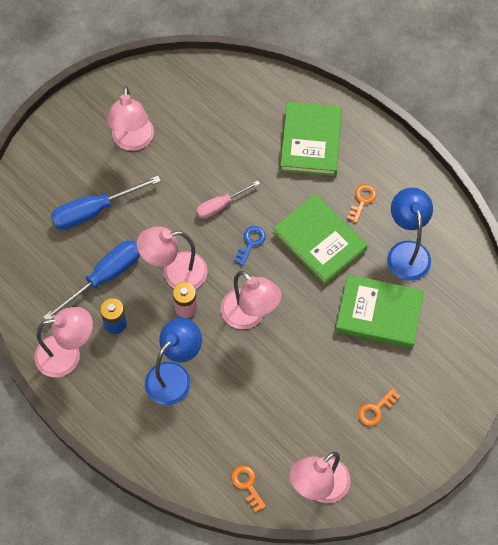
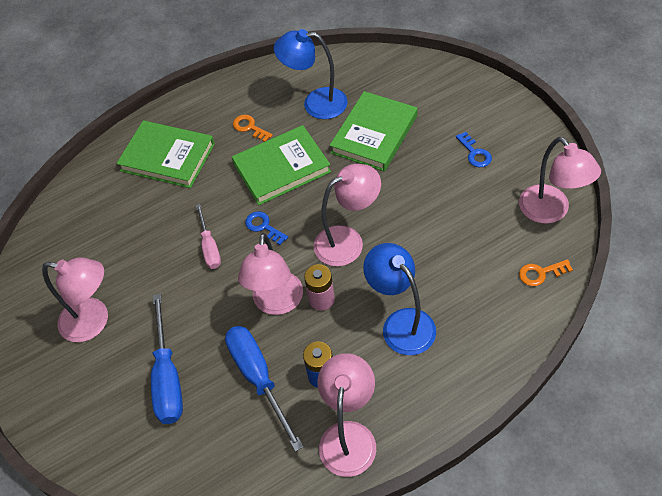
camera: 70 degrees left, 10 degrees down
(376, 409) = (475, 153): orange key -> blue key

